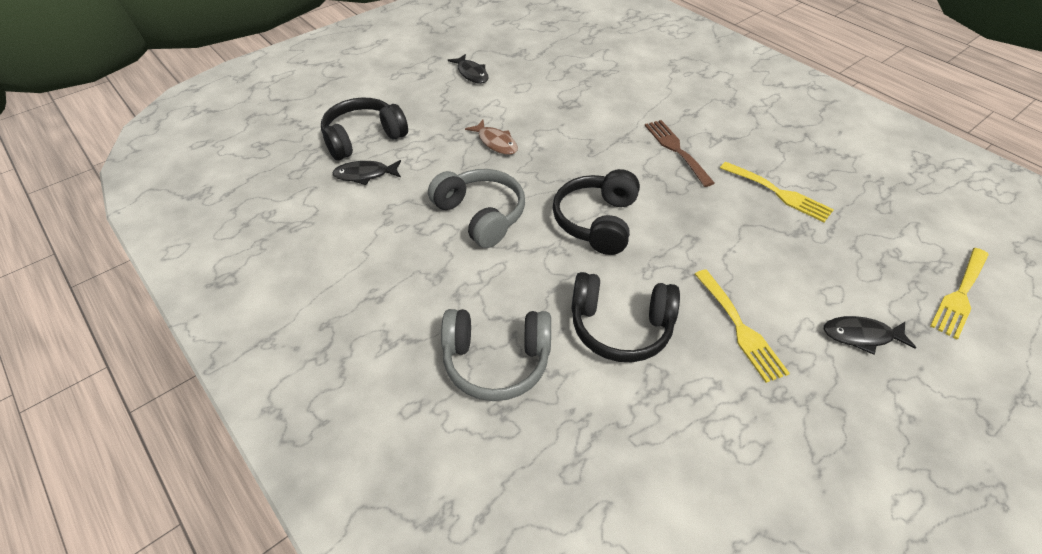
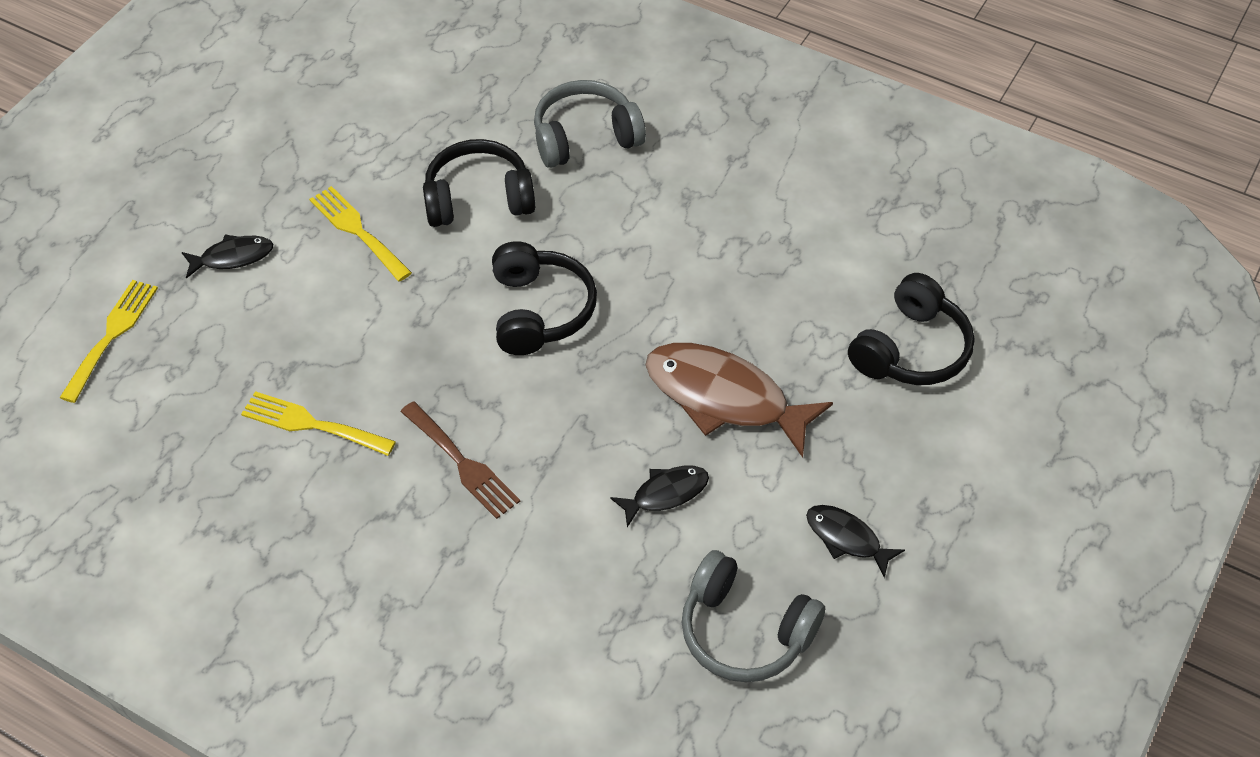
camera: 160 degrees right, 5 degrees up
(365, 175) = (861, 293): black fish -> black fish (666, 494)
(480, 215) = (682, 278): grey headphones -> grey headphones (745, 631)
(495, 142) = (724, 397): brown fish -> brown fish, size x1.96

